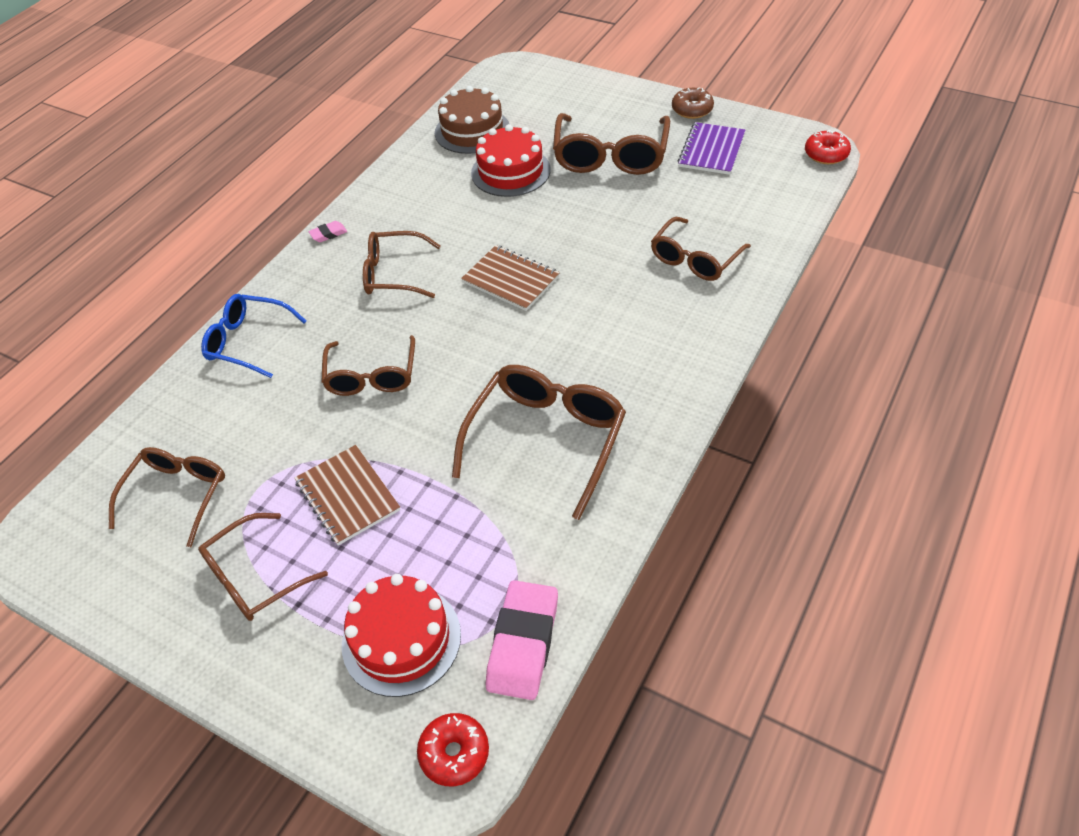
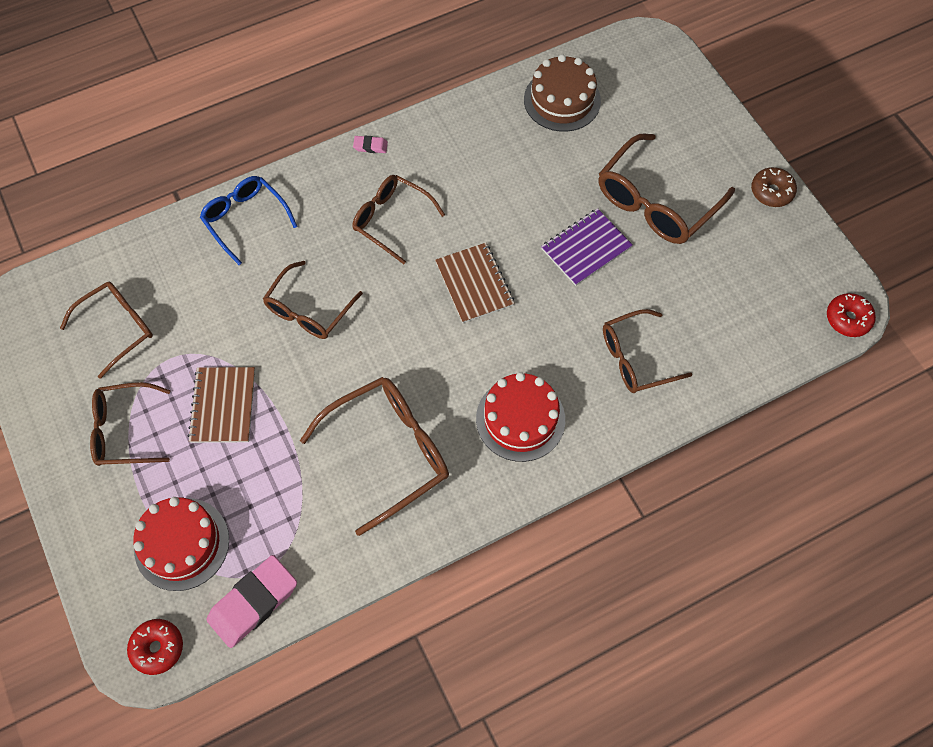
camera: 30 degrees right, 15 degrees up
(510, 171) = (559, 167): red cake -> red cake (520, 419)
(711, 150) = (749, 250): purple notebook -> purple notebook (586, 248)

